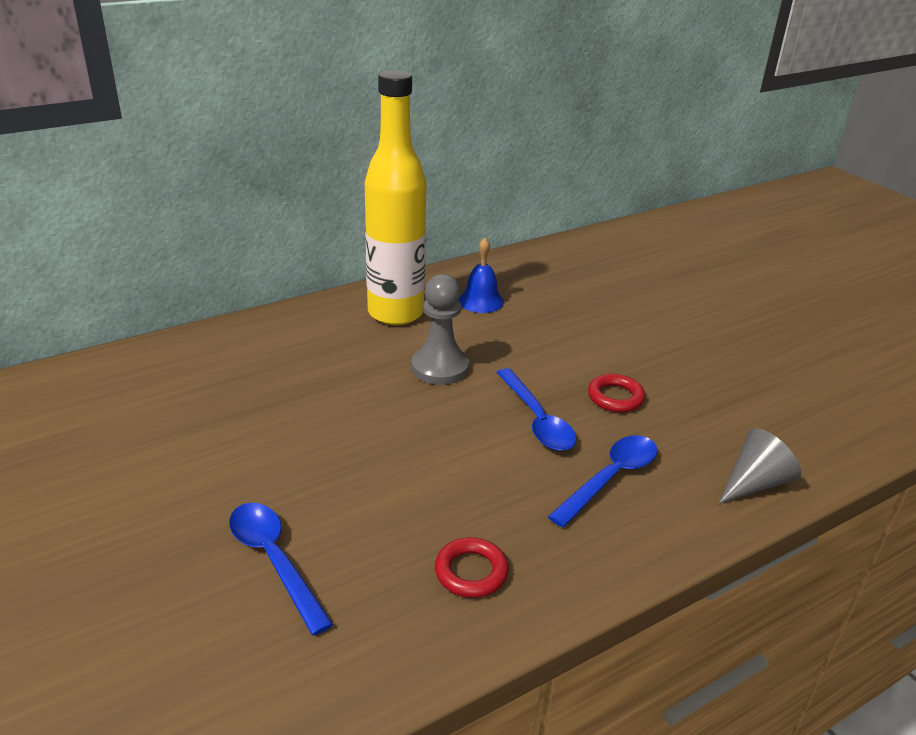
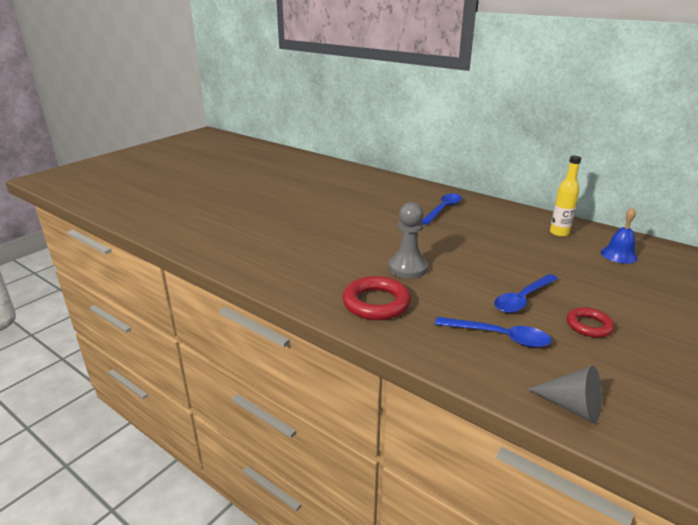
camera: 70 degrees right, 5 degrees down
(274, 561) = (341, 253): blue spoon -> blue spoon (443, 209)
(395, 313) = (559, 233): yellow bottle -> yellow bottle, size x0.51
(440, 368) = (528, 258): grey pawn -> grey pawn (407, 268)
(471, 572) = (376, 303): red ring -> red ring, size x1.63

